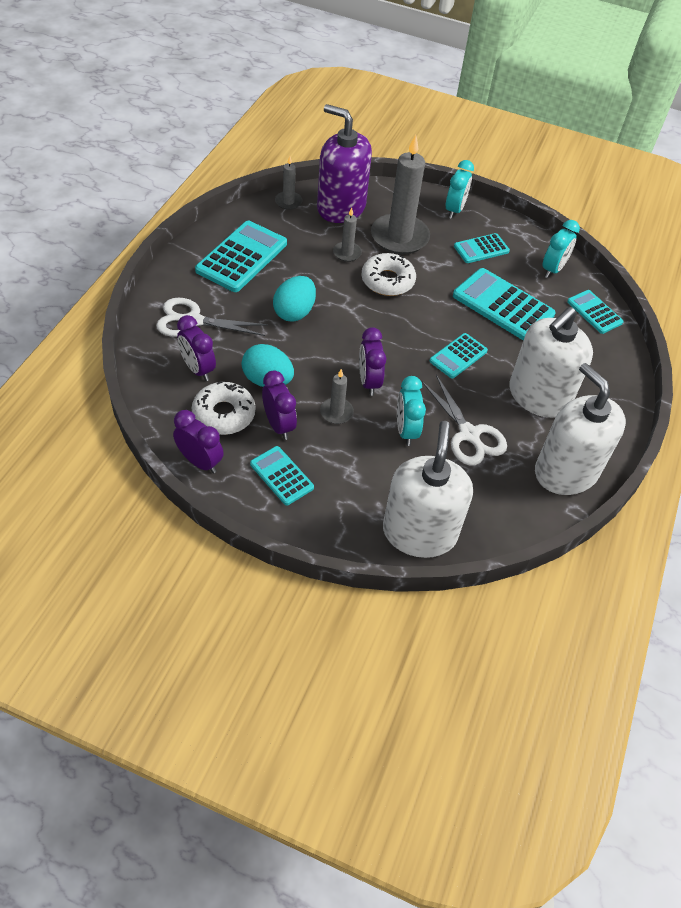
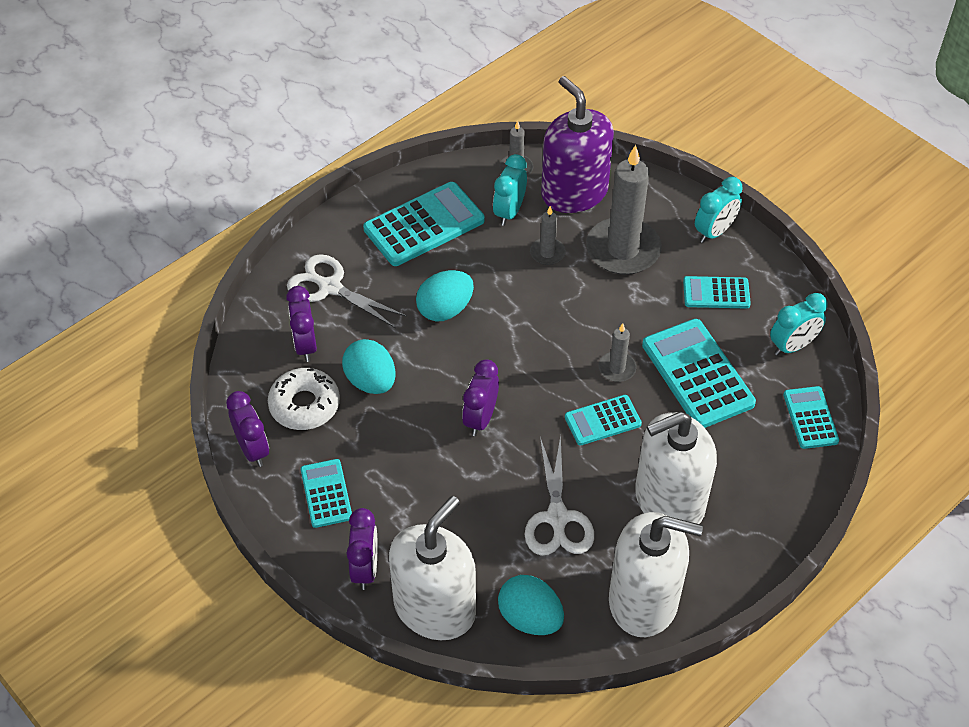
camera: 30 degrees right, 0 degrees up
(279, 425) = (354, 436): purple clock -> purple clock (365, 568)
(336, 412) = (424, 442): grey candle -> grey candle (617, 368)
(387, 281) = (575, 302): white donut -> none
(406, 430) = (488, 489): turquoise clock -> turquoise clock (509, 212)
(494, 514) = (530, 618): none -> turquoise egg
(566, 472) = (643, 600): white soap dispenser -> white soap dispenser turned 105 degrees clockwise

